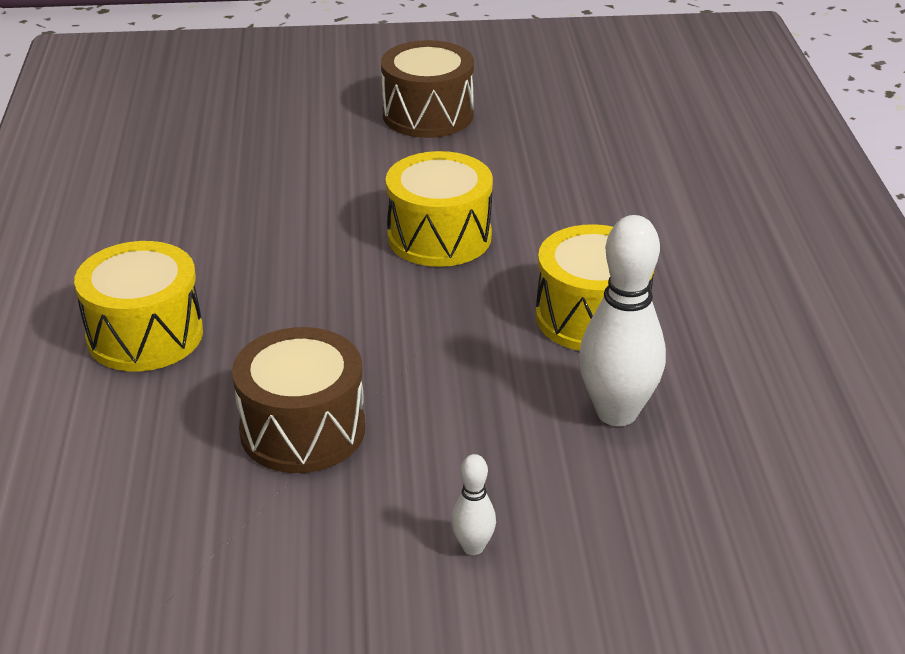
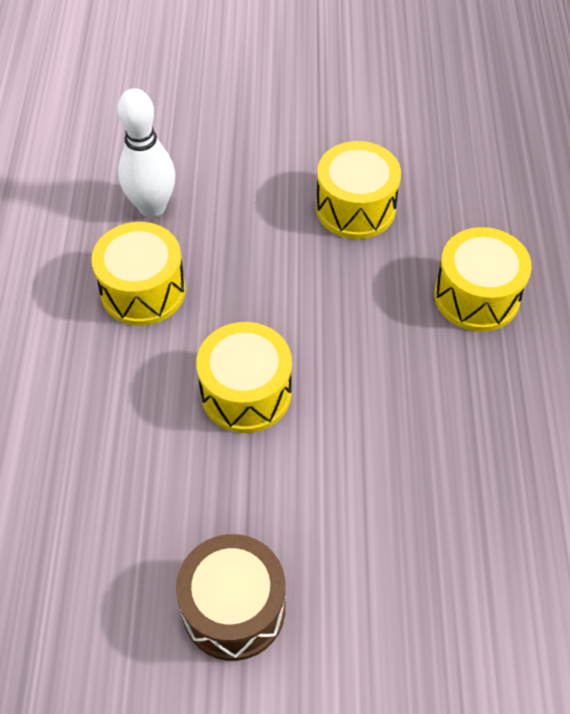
camera: 175 degrees left, 20 degrees up
(302, 430) = (355, 208): brown drum -> yellow drum
(473, 547) = (258, 128): white bowling pin -> none

